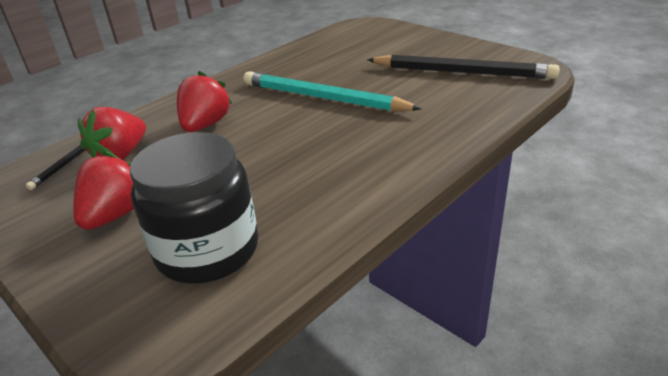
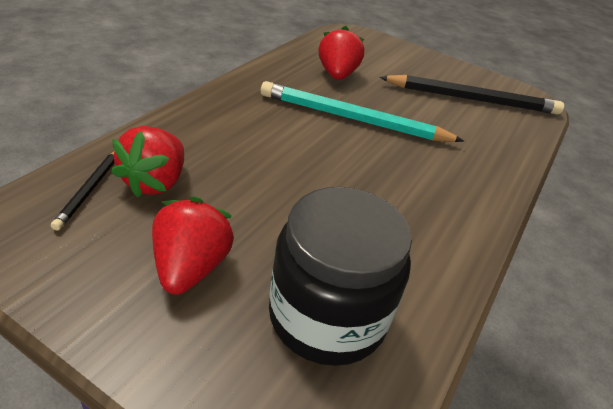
camera: 20 degrees left, 5 degrees up
(205, 125) = (240, 145): red strawberry -> red strawberry (337, 75)

